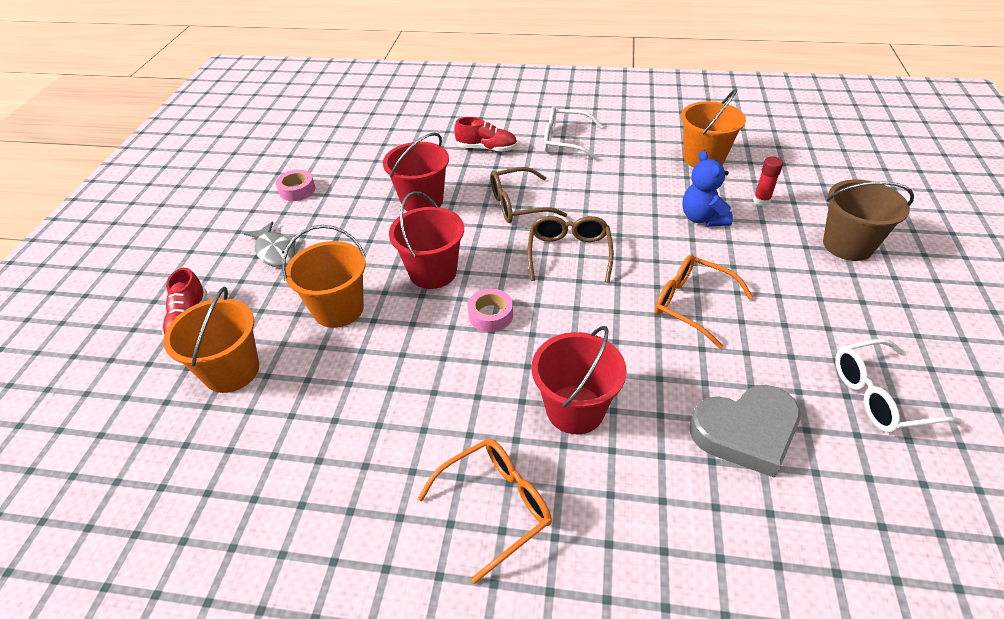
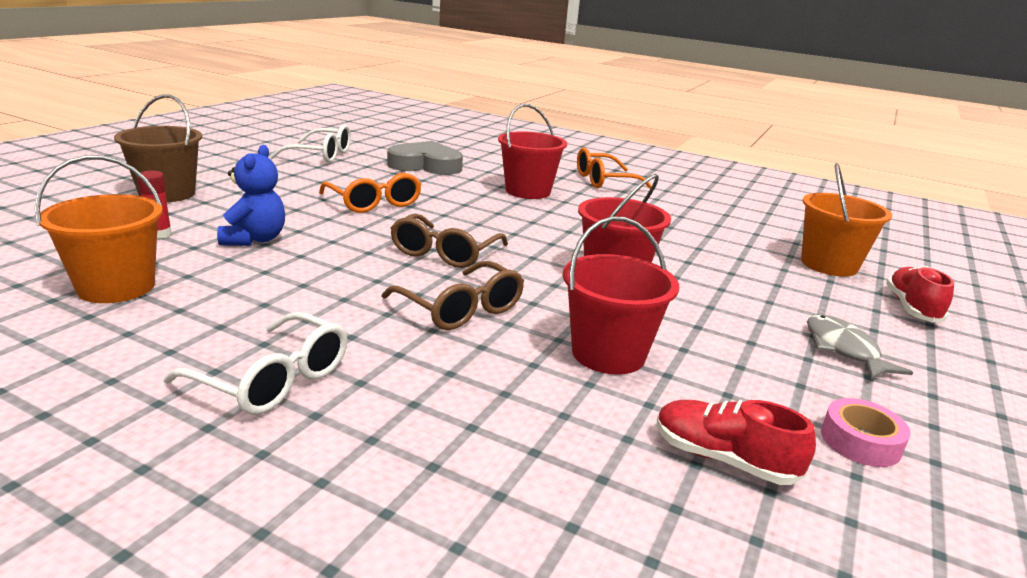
camera: 165 degrees left, 20 degrees down
(338, 309) = (729, 276): orange bucket -> none
(487, 148) = (438, 414): red shoe -> red shoe (723, 459)
(490, 315) = (564, 238): pink tape -> none
(518, 205) = (461, 309): brown glasses -> brown glasses turned 45 degrees clockwise

